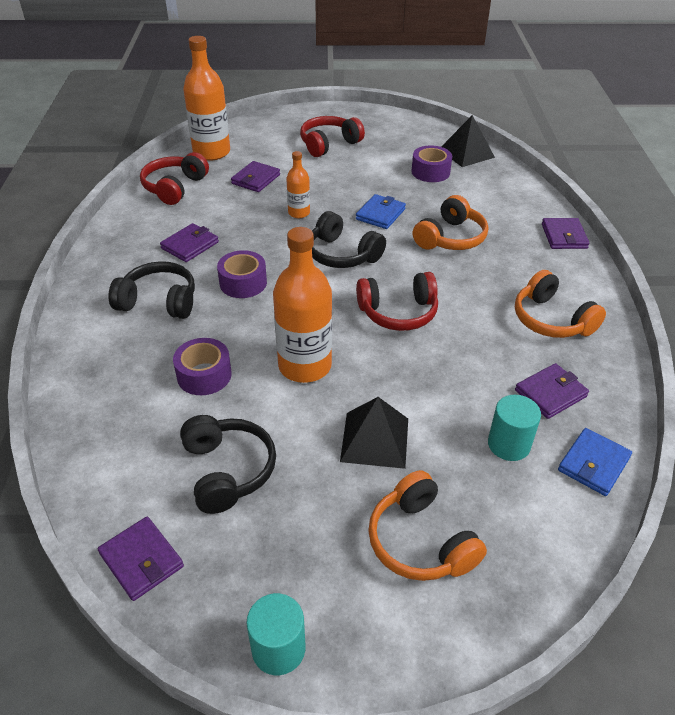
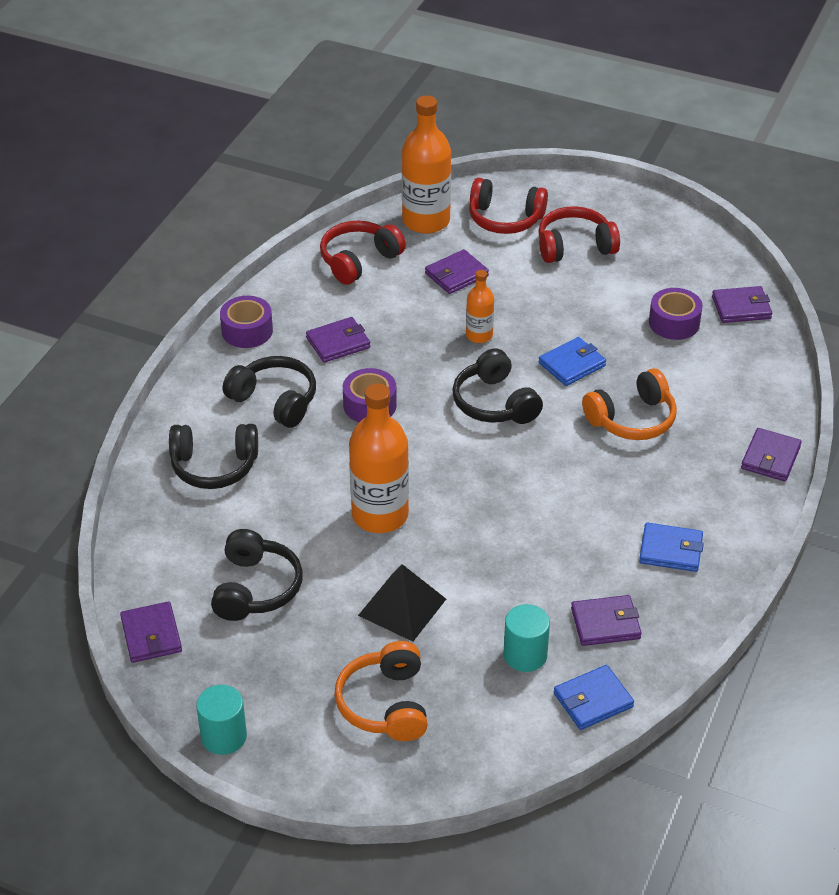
camera: 25 degrees right, 0 degrees up
(129, 371) = (214, 466): none -> black headphones
(204, 375) = (280, 493): purple tape -> purple tape (247, 331)
(398, 312) = (510, 489): red headphones -> red headphones (505, 219)
(466, 153) = (741, 307): black pyramid -> purple wallet
(551, 320) = (670, 550): orange headphones -> blue wallet

